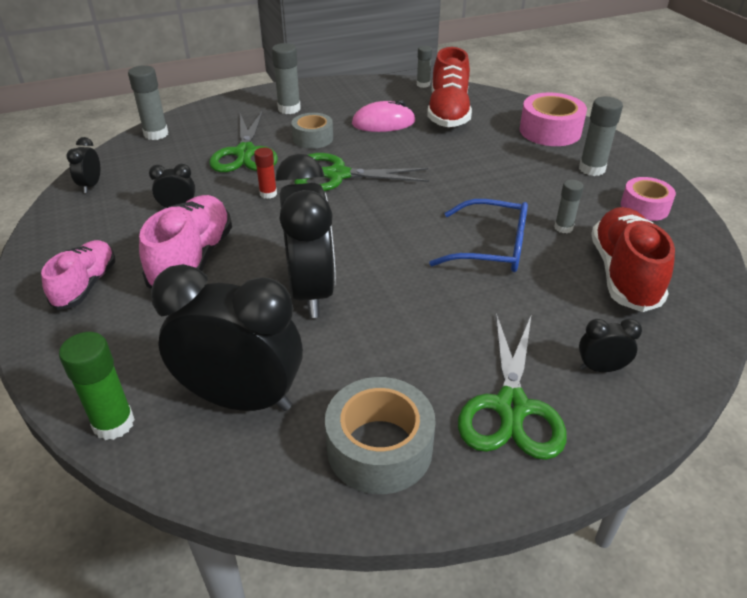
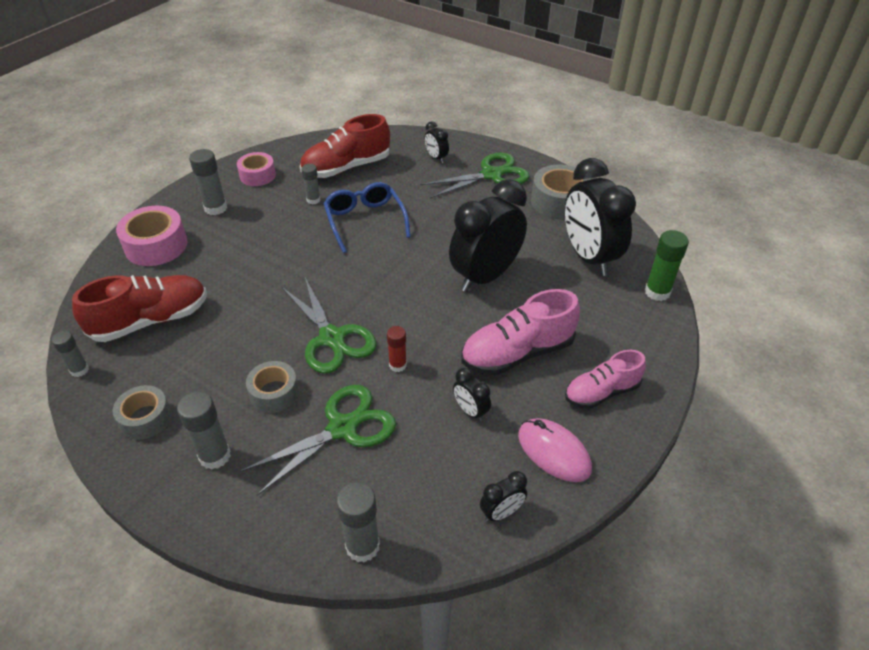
camera: 125 degrees left, 5 degrees up
(350, 96) = (145, 418): none -> grey tape
(383, 123) = (204, 357): pink mouse -> pink mouse (554, 452)

